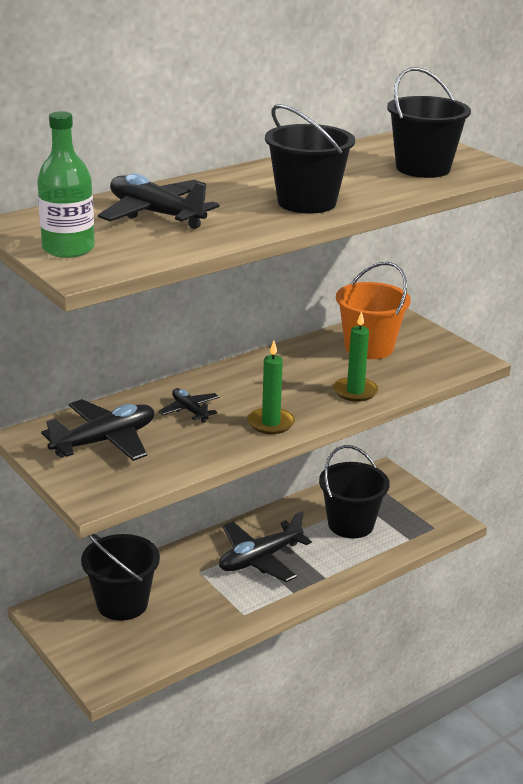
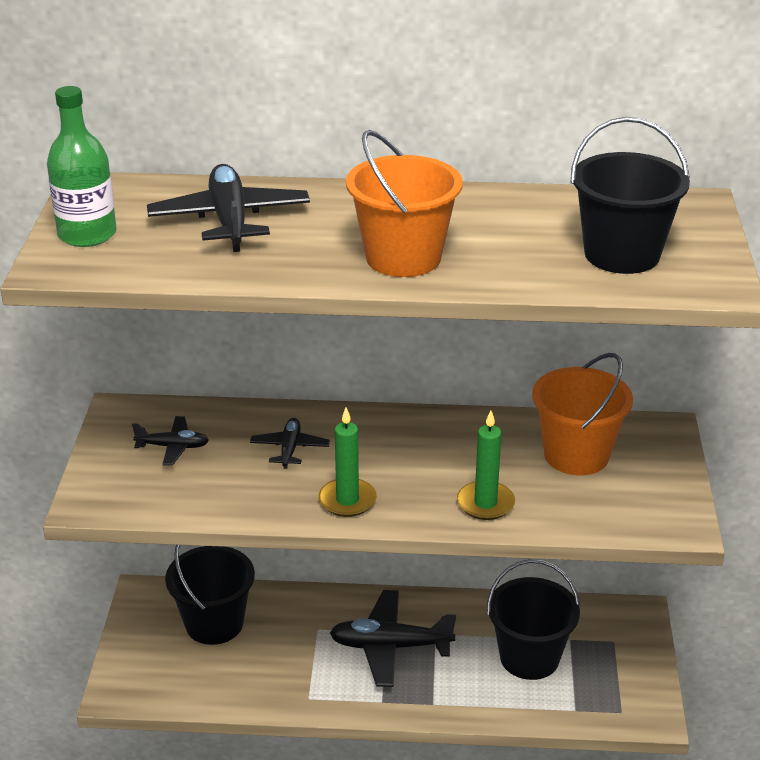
camera: 40 degrees right, 5 degrees up
(105, 441) = (173, 447): black plane -> black plane, size x0.55
(306, 202) = (403, 257): black bucket -> orange bucket

